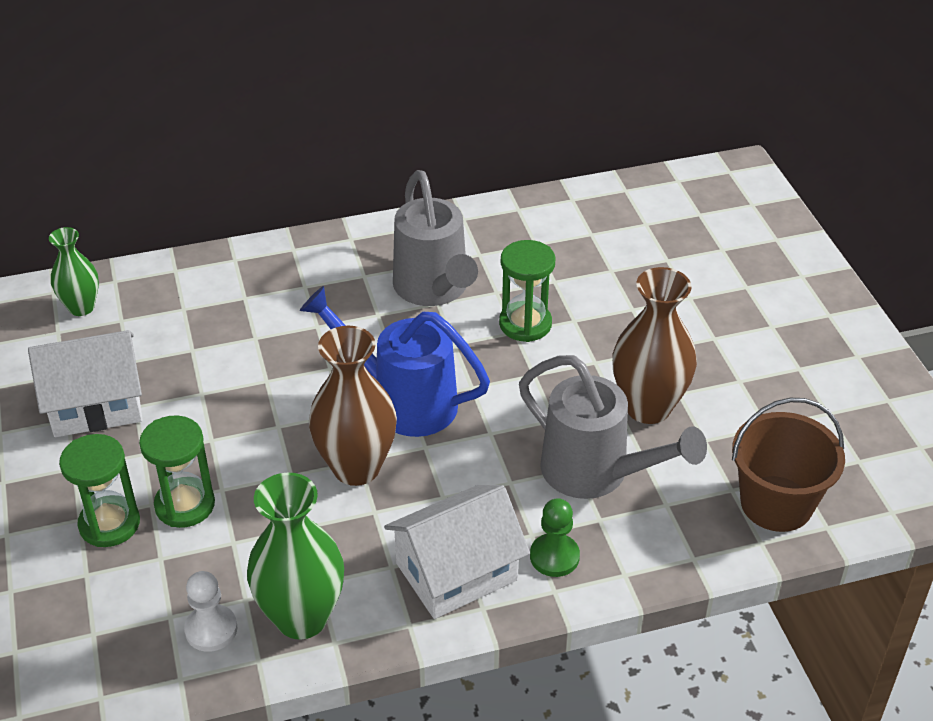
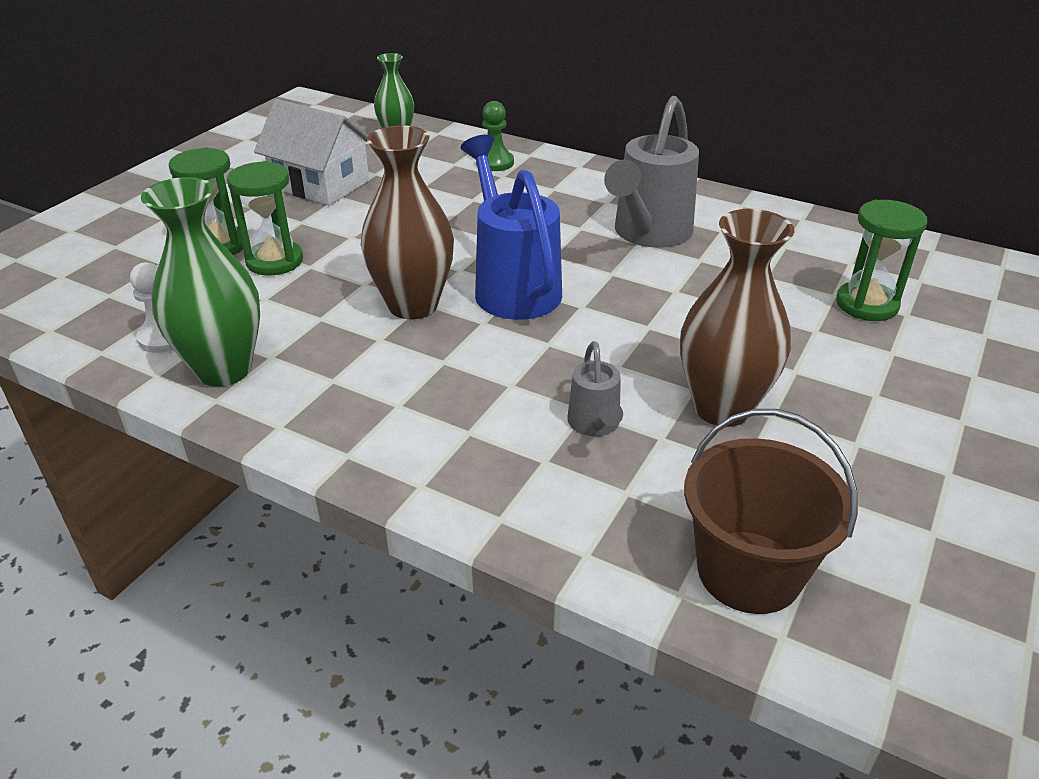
camera: 45 degrees right, 5 degrees down
(456, 572) = (370, 416): white house -> none
(525, 324) = (693, 290): green hourglass -> green hourglass (866, 304)
(554, 557) = (461, 460): green pawn -> green pawn (495, 163)
(595, 473) = (595, 424): grey watering can -> grey watering can, size x0.50

